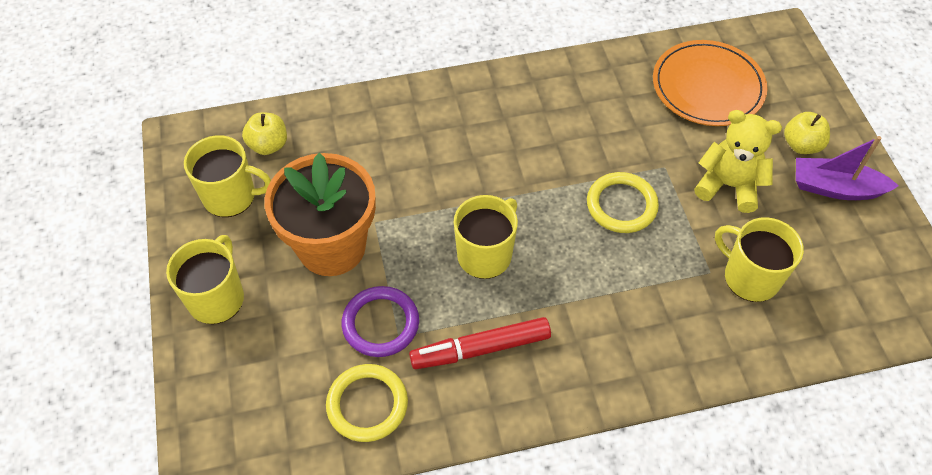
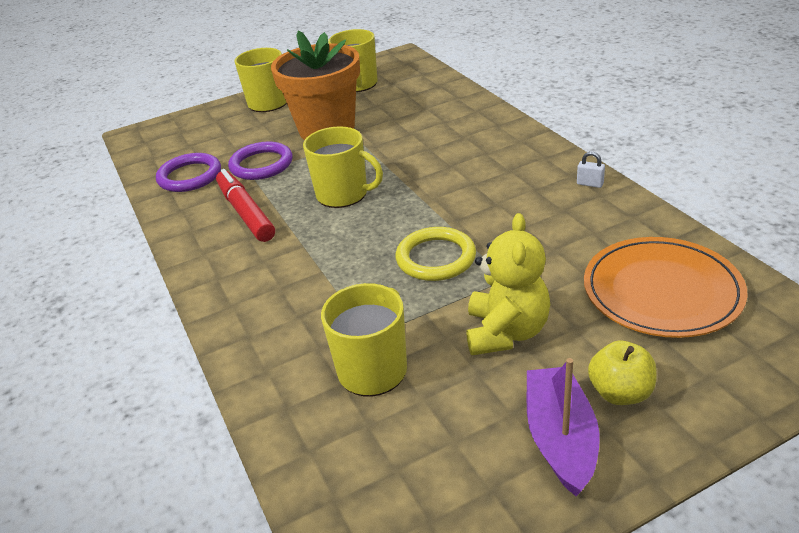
camera: 80 degrees right, 20 degrees down
(268, 145) = (412, 84): yellow apple -> none
(367, 404) = (190, 176): yellow ring -> purple ring
(554, 74) = (590, 184): none -> white padlock

